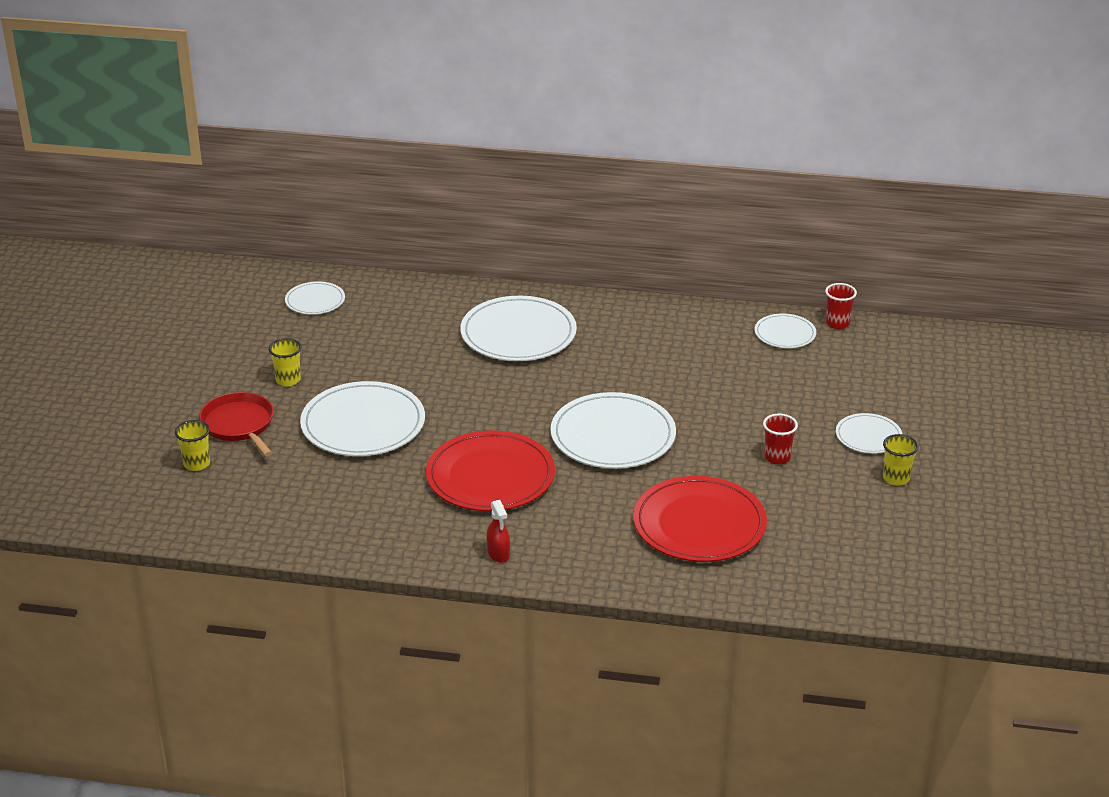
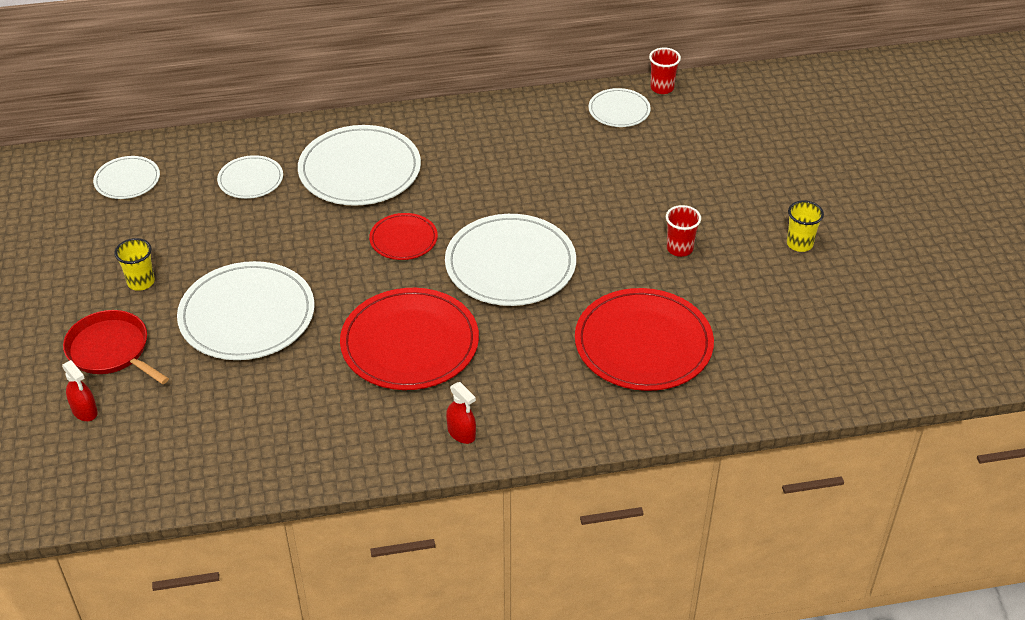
camera: 20 degrees left, 10 degrees up
(196, 464) = (84, 411): yellow cup -> red spray bottle
(528, 396) = (403, 239): none -> red plate
(868, 436) = (751, 204): white plate -> white plate (250, 179)

